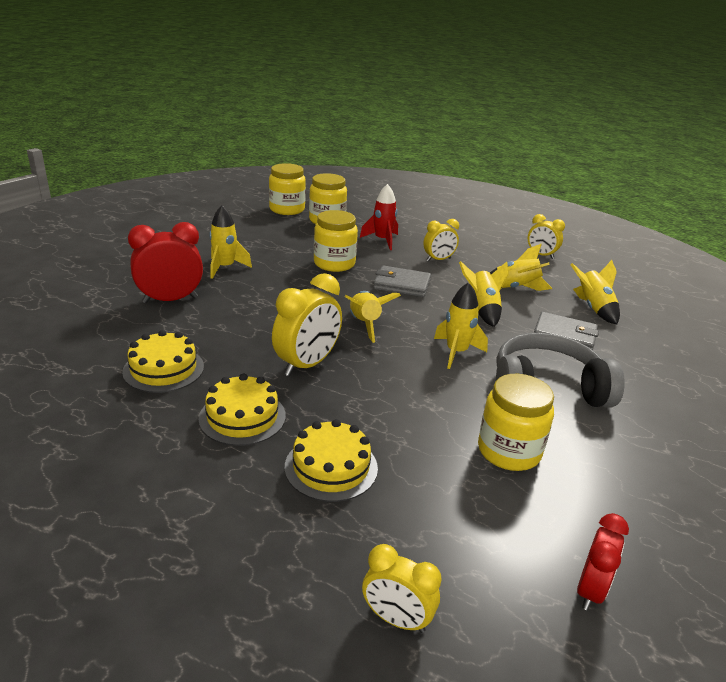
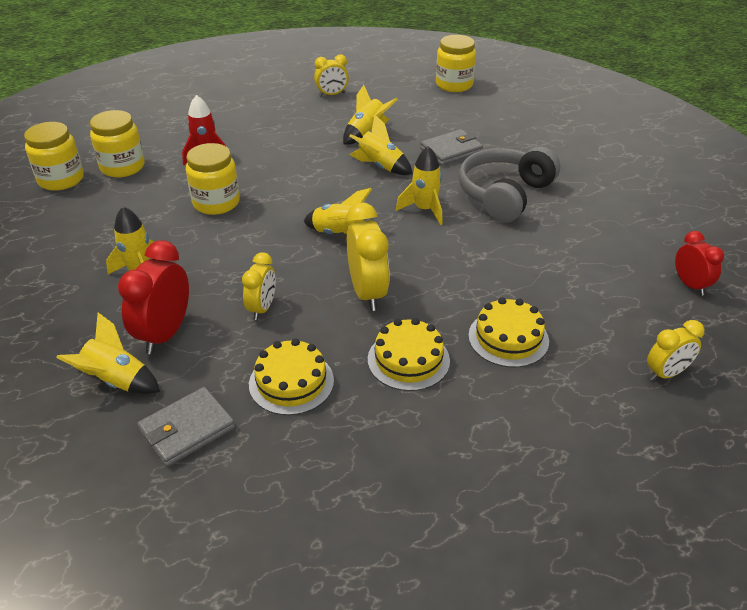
camera: 50 degrees left, 10 degrees up
(402, 284) = (297, 184): grey wallet -> grey wallet (187, 429)
(438, 260) = (278, 145): yellow clock -> yellow clock (262, 308)
(509, 451) = (555, 248): yellow jar -> yellow jar (454, 84)
(593, 308) = (431, 118): yellow rocket -> yellow rocket (117, 381)

